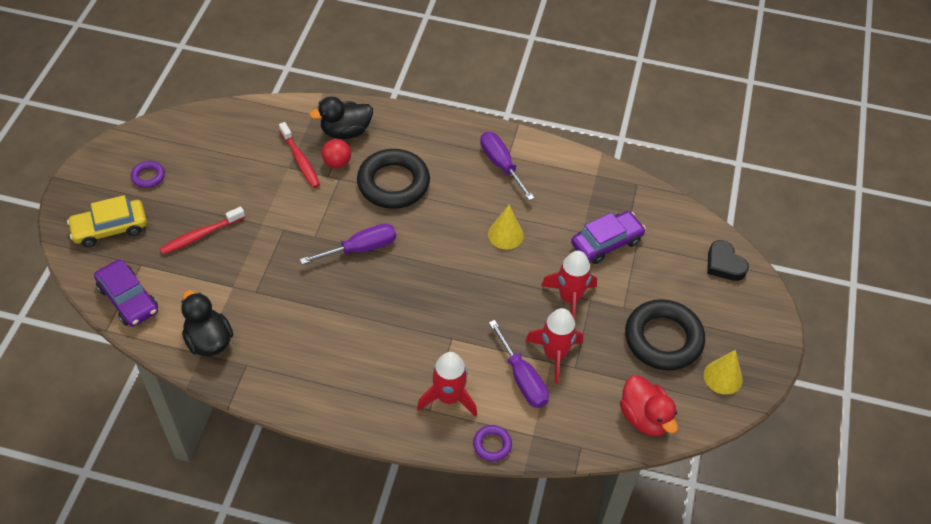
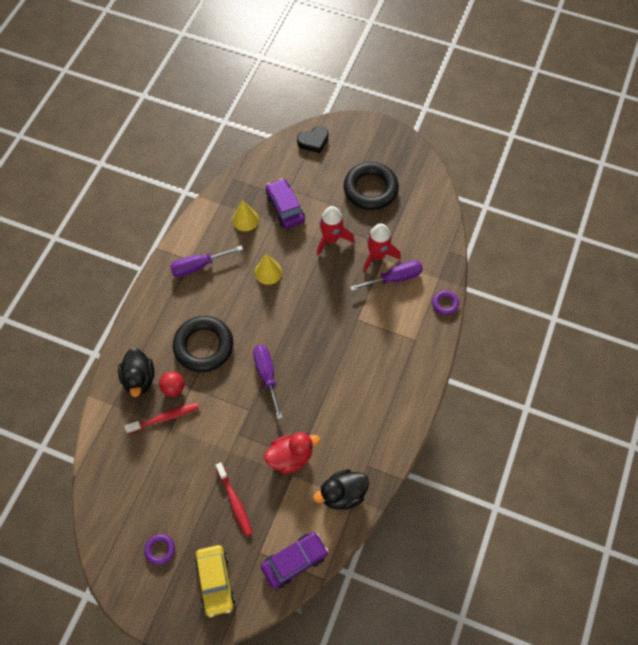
camera: 80 degrees left, 10 degrees up
(448, 397) = (406, 327): red rocket -> none
(644, 417) = (430, 211): red duck -> red duck (290, 457)
(723, 377) = (403, 162): yellow cone -> yellow cone (245, 219)

